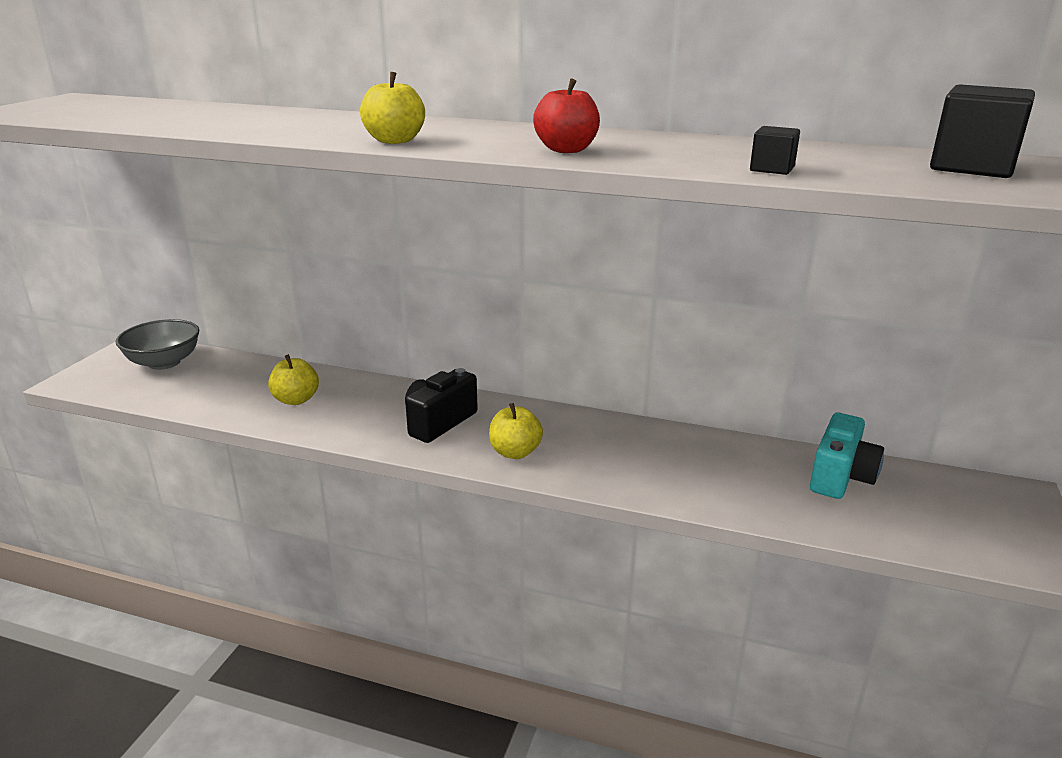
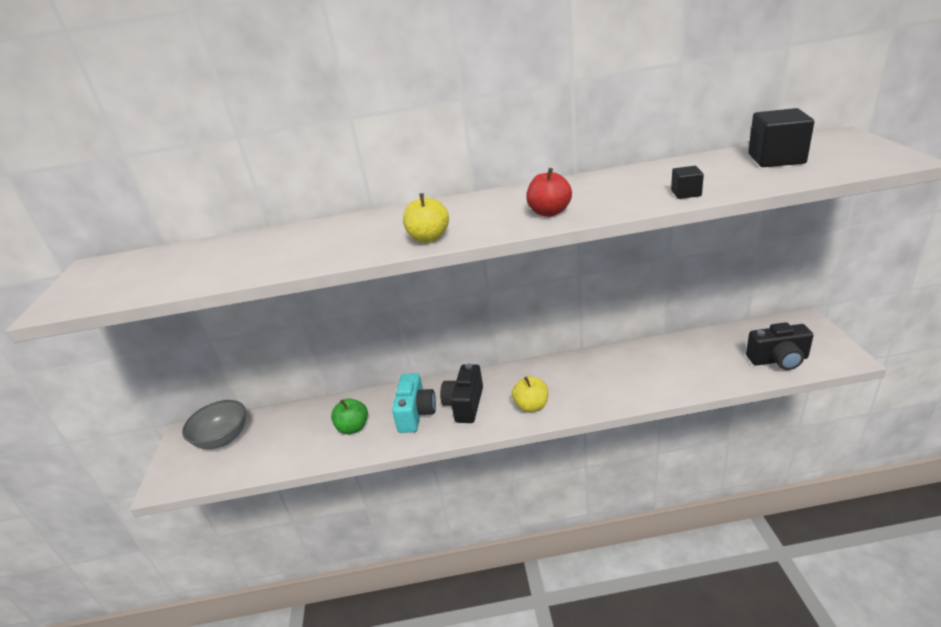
camera: 20 degrees left, 5 degrees up
(296, 400) = (353, 427): yellow apple -> green apple
(840, 477) = (716, 346): turquoise camera -> turquoise camera (416, 414)
(923, 526) = (778, 360): none -> black camera

